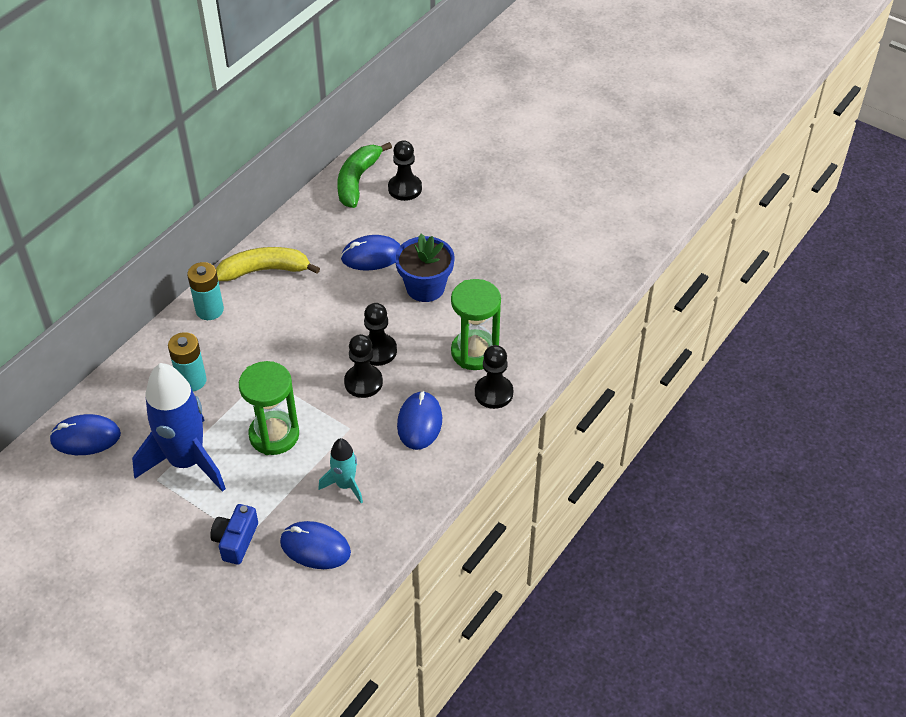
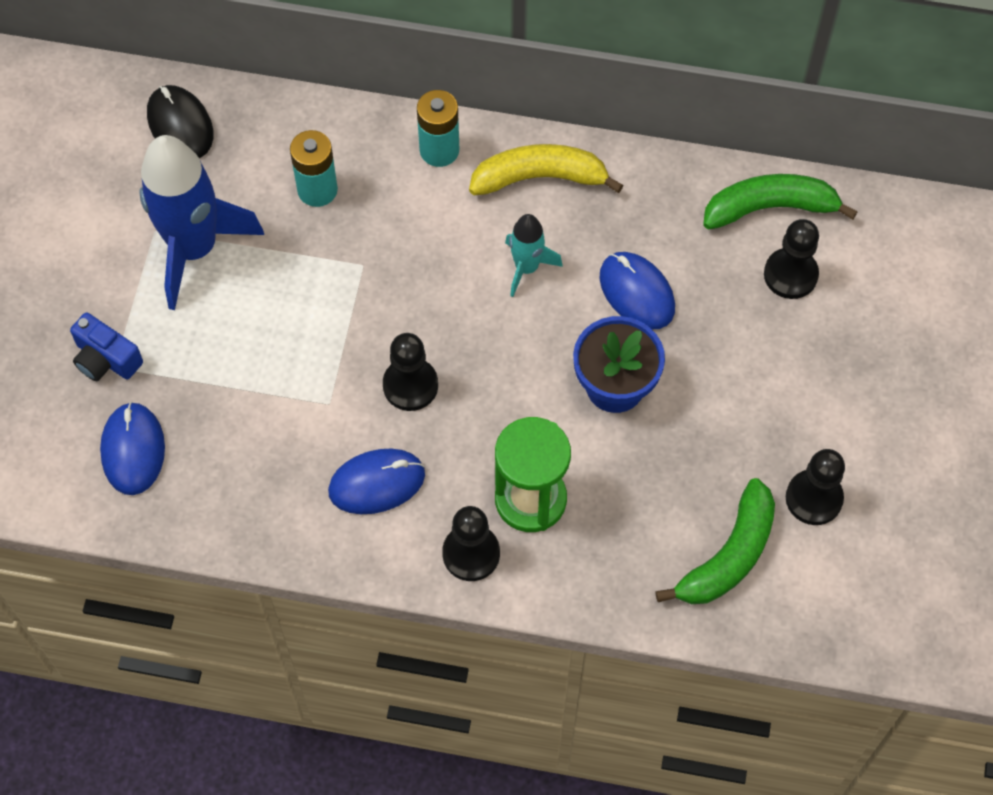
camera: 65 degrees right, 15 degrees up
(85, 437) = (180, 125): blue mouse -> black mouse
(236, 540) = (106, 359): blue camera -> blue camera turned 135 degrees counterclockwise
(264, 270) = (540, 178): yellow banana -> yellow banana turned 60 degrees counterclockwise
(274, 435) = (277, 323): green hourglass -> none
(345, 485) = (238, 440): turquoise rocket -> turquoise rocket (526, 267)
(378, 351) = (472, 378): black pawn -> black pawn (814, 498)
(560, 278) = (728, 556): none -> green banana

